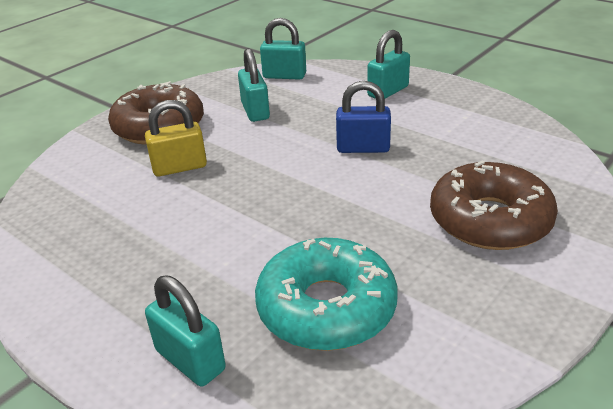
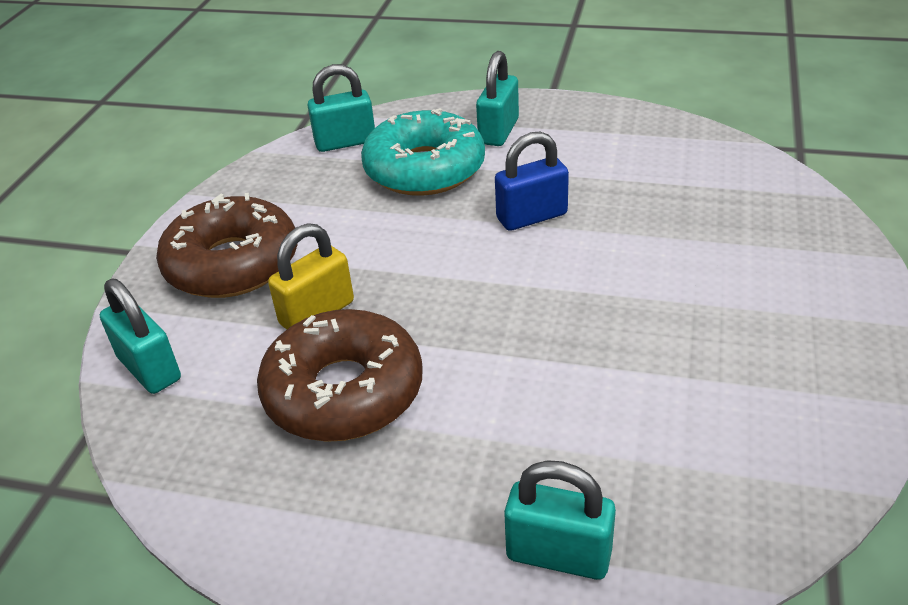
camera: 25 degrees left, 5 degrees up
(255, 111) = (350, 204): turquoise padlock -> turquoise padlock (149, 368)
(326, 307) = (656, 430): turquoise donut -> turquoise donut (424, 169)
(489, 220) = (742, 264): brown donut -> brown donut (344, 391)

